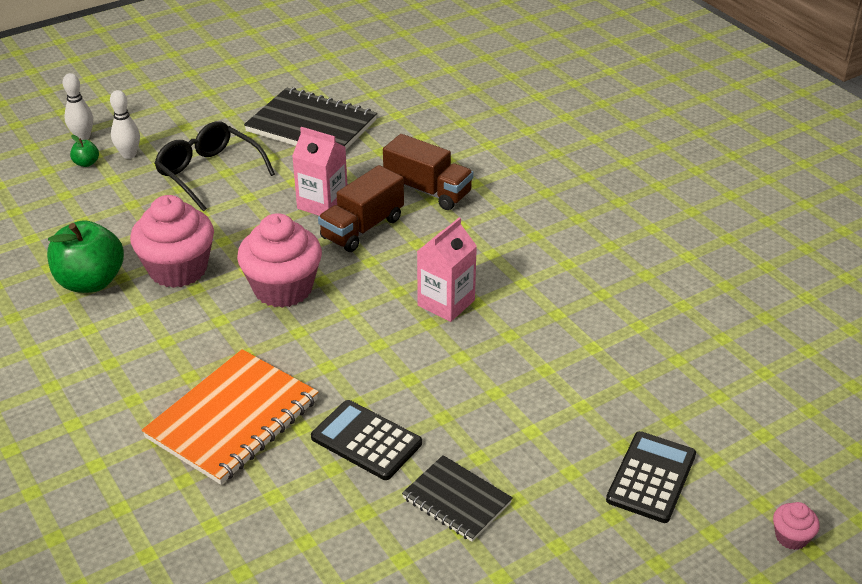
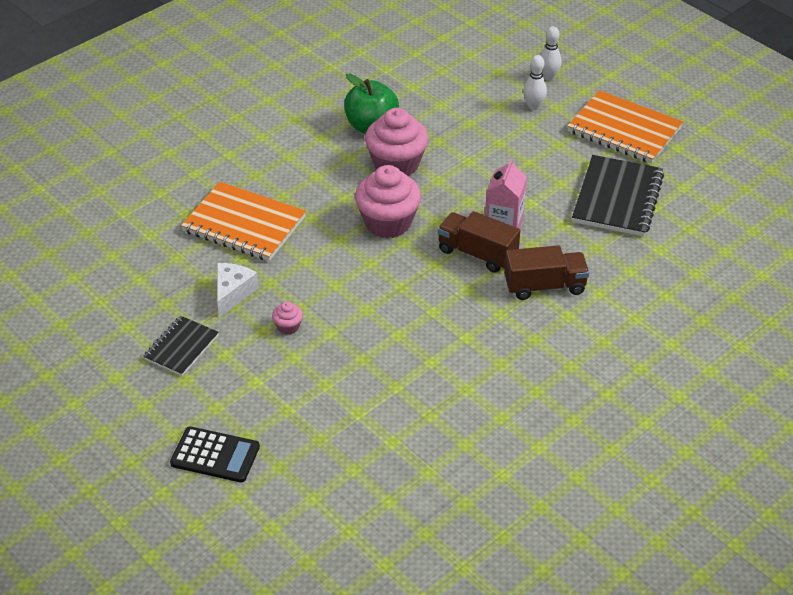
camera: 80 degrees right, 5 degrees up
(86, 163) = (514, 88): green apple -> none
(205, 105) = (624, 130): none -> orange notebook
(209, 173) = (524, 154): black glasses -> none
(366, 440) = (232, 293): black calculator -> white cheese
(428, 191) = (544, 286): brown truck -> brown truck turned 120 degrees counterclockwise
(446, 303) = (393, 316): pink carton -> none
(791, 537) = (162, 543): pink cupcake -> pink cupcake (288, 326)

